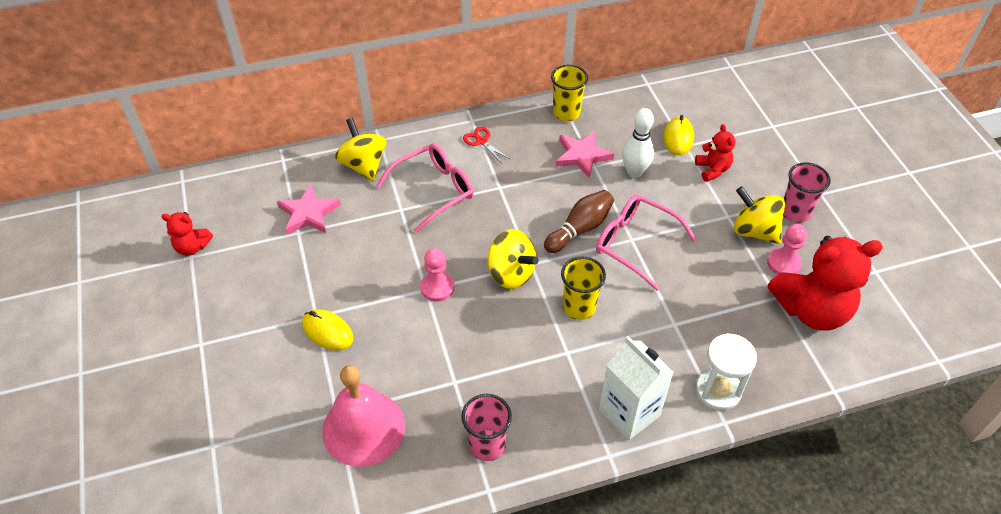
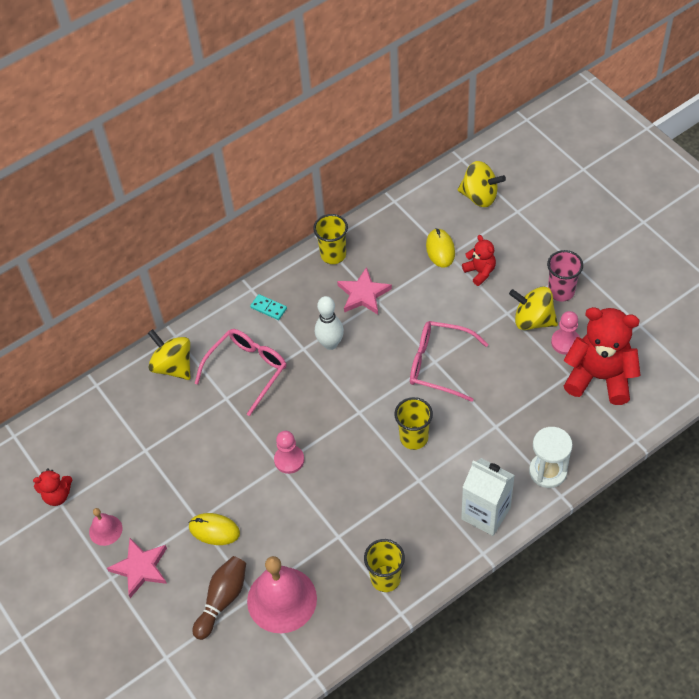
camera: 15 degrees left, 5 degrees up
(220, 295) = (105, 530): none -> pink bell
(308, 213) = (146, 429): pink star -> pink star (140, 568)
(481, 141) = (268, 308): red scissors -> turquoise domino
(487, 445) = (385, 578): pink cup -> yellow cup
(511, 273) = (346, 426): yellow spinning top -> yellow spinning top (479, 196)
(580, 229) = (388, 366): brown bowling pin -> brown bowling pin (222, 600)
(634, 172) = (414, 296): white bowling pin -> white bowling pin (330, 344)
(811, 310) = (599, 377): red teddy bear -> red teddy bear turned 135 degrees counterclockwise

